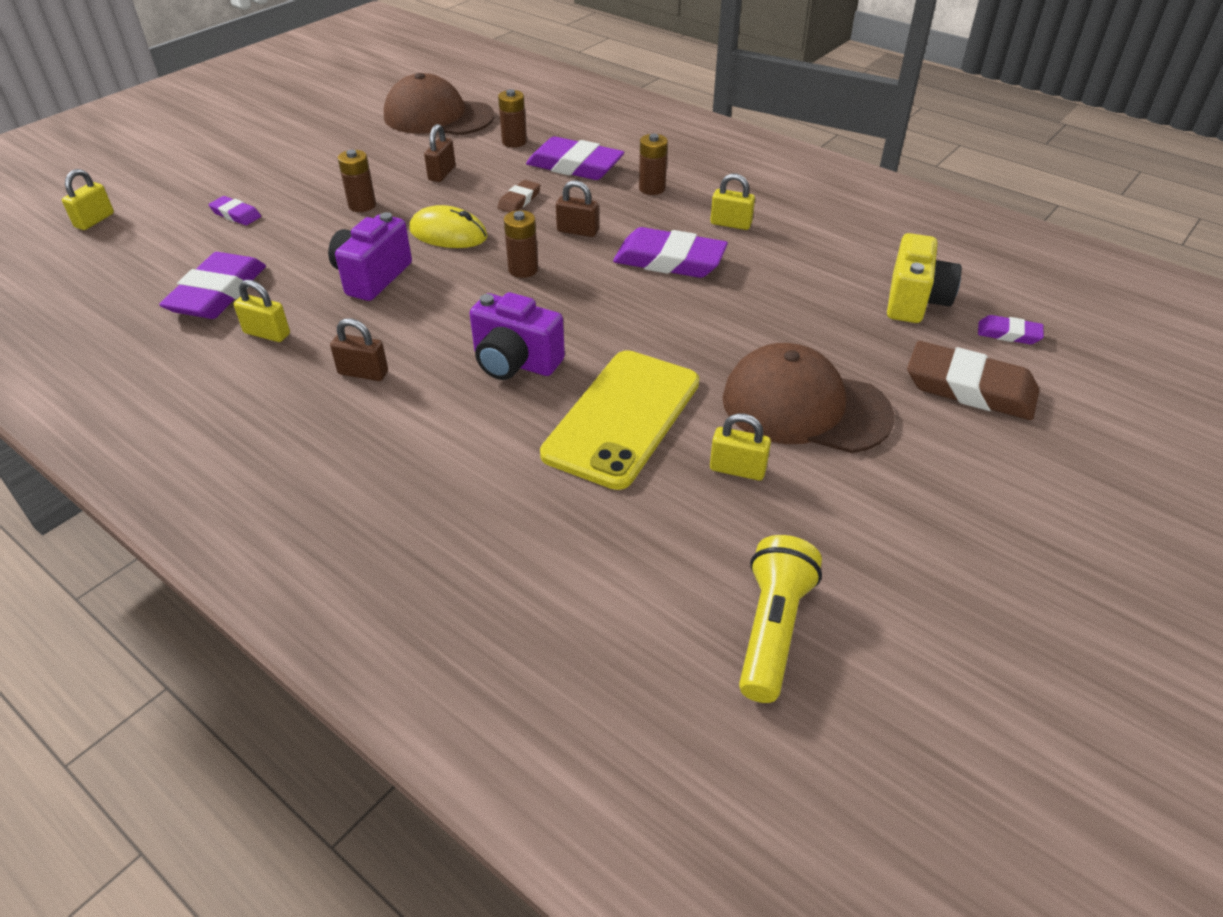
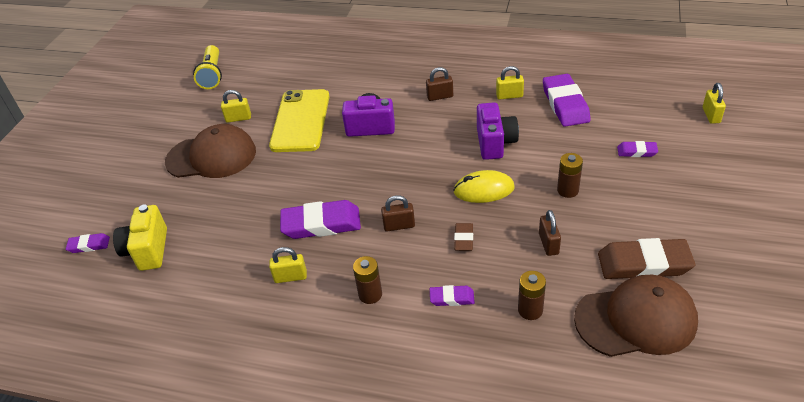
camera: 160 degrees right, 0 degrees up
(523, 269) = (411, 181): brown battery -> none
(575, 166) = (452, 298): purple eraser -> purple eraser, size x0.50
(970, 388) = (121, 198): brown eraser -> brown eraser (644, 264)

